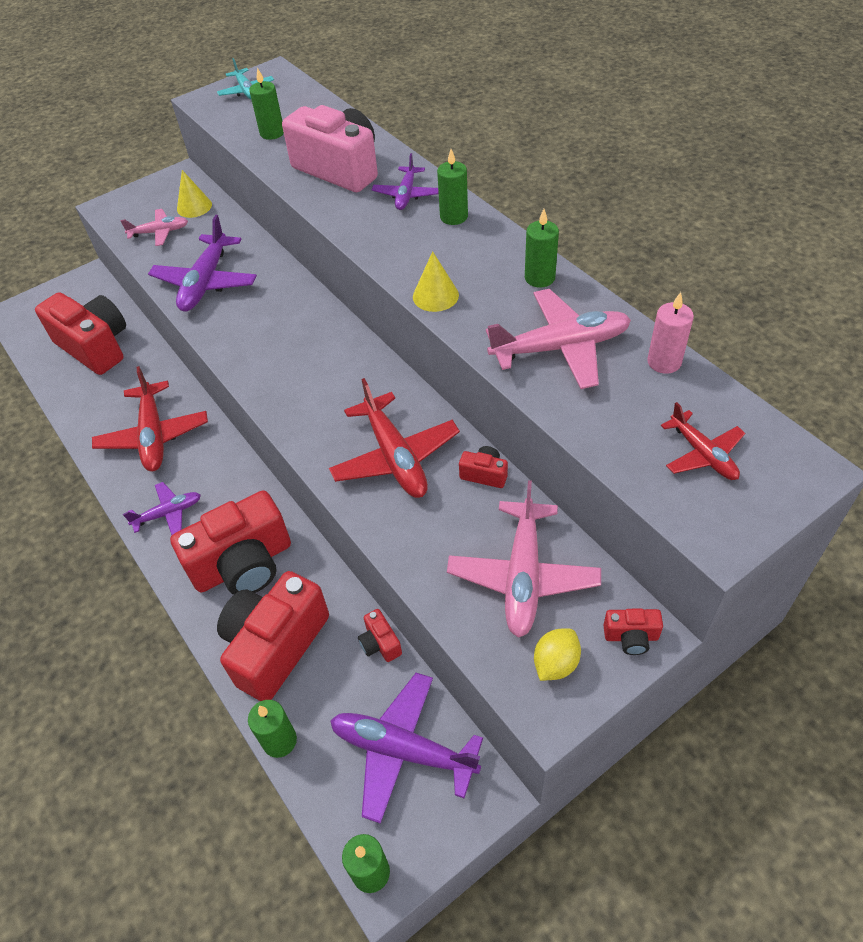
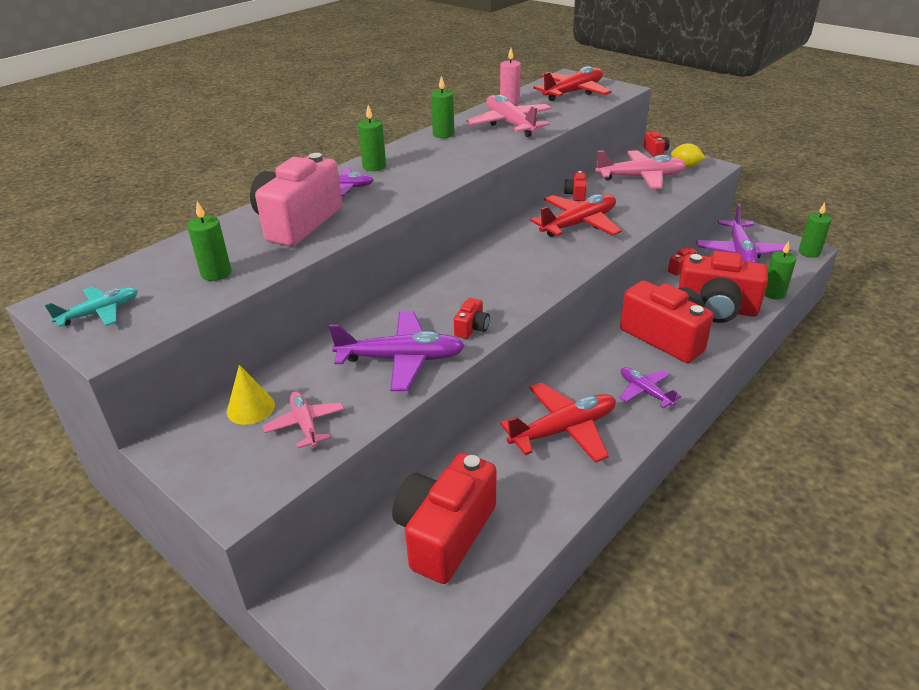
camera: 105 degrees left, 15 degrees down
(225, 330) = (472, 328): none -> red camera
(435, 296) = (473, 162): yellow cone -> none
(703, 454) = (573, 92): red plane -> red plane, size x1.73

